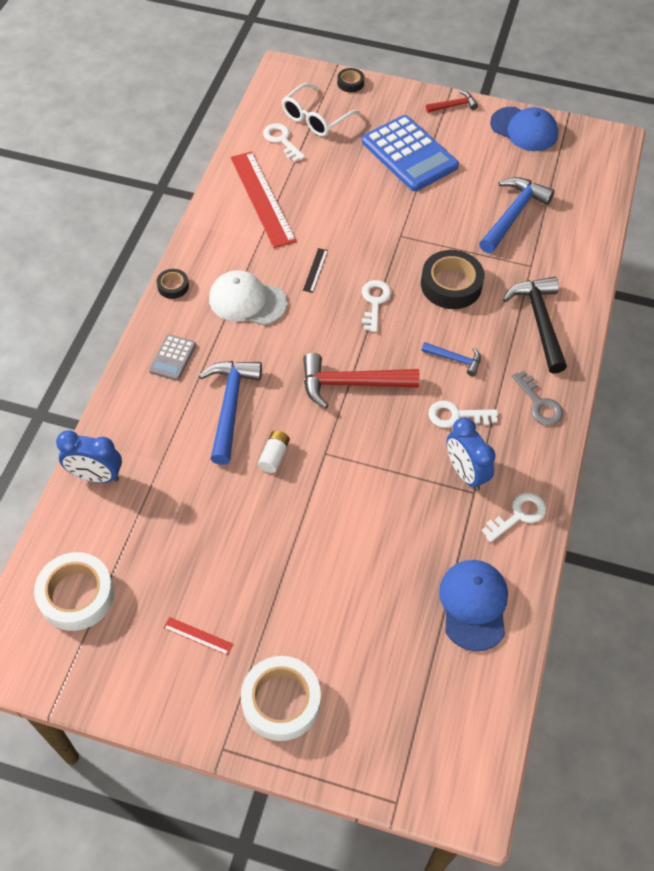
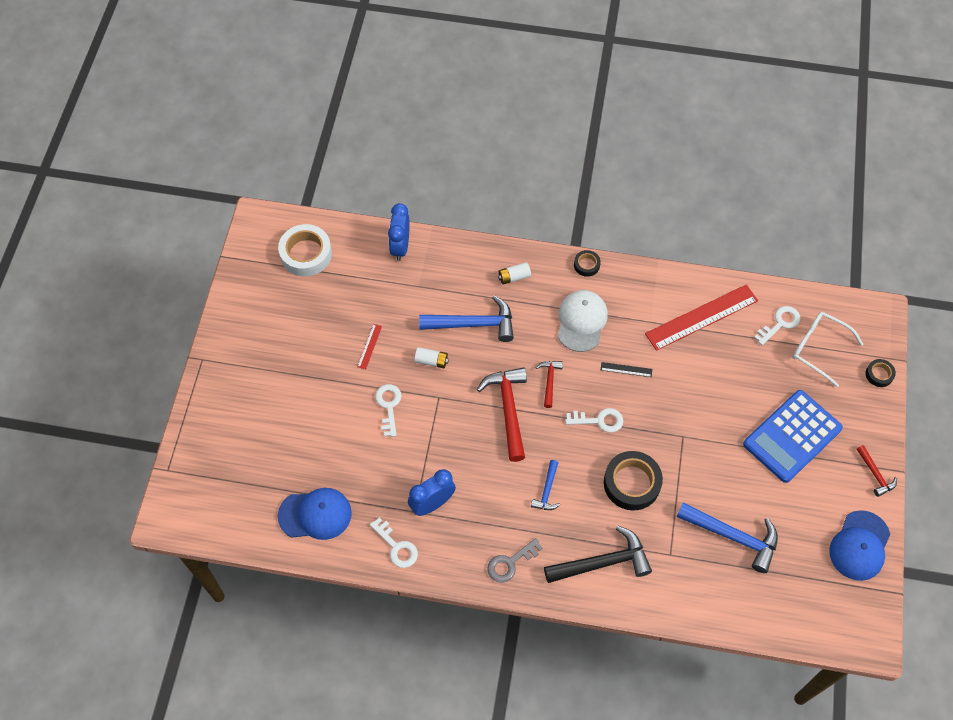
camera: 85 degrees right, 5 degrees up
(172, 358) = (514, 277): grey calculator -> white battery
(198, 636) = (280, 332): red ruler -> red ruler (369, 346)
(281, 701) = (235, 390): white tape -> none
(320, 340) = (549, 381): none -> red hammer
(456, 415) = (488, 494): white key -> white key (388, 406)

